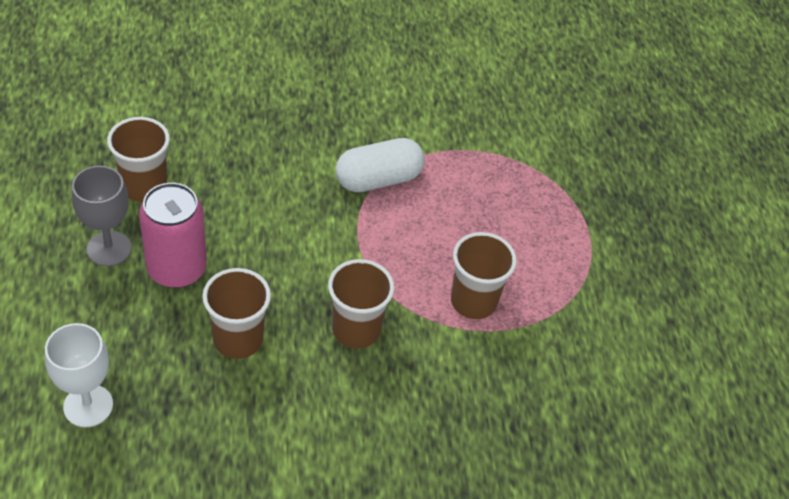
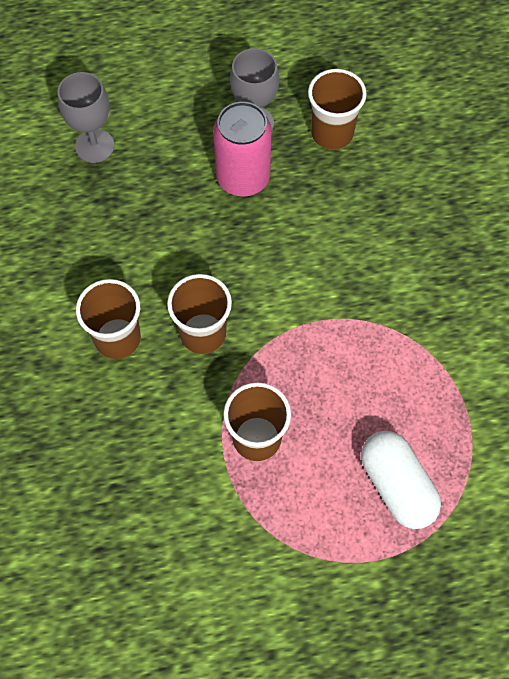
camera: 90 degrees right, 15 degrees up
(88, 406) = (94, 146): white goblet -> grey goblet
(238, 339) = (175, 239): brown cup -> brown cup (117, 338)
(378, 179) = (397, 331): white capsule -> white capsule (397, 485)

